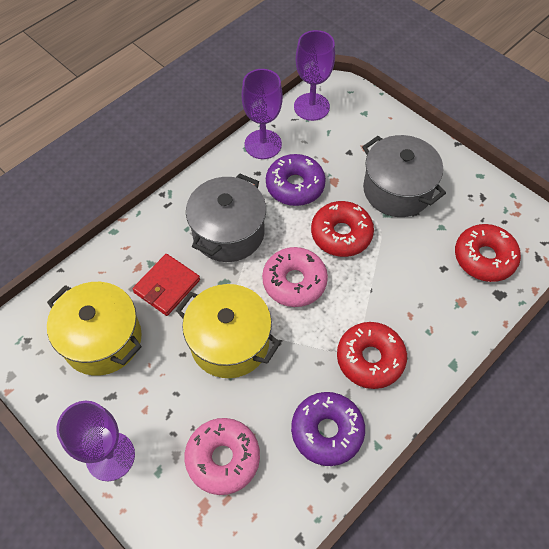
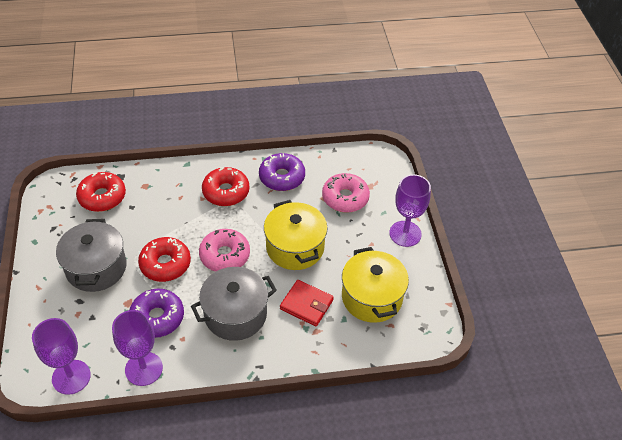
camera: 145 degrees left, 10 degrees down
(167, 286) = (306, 304): red wallet -> red wallet turned 45 degrees clockwise

